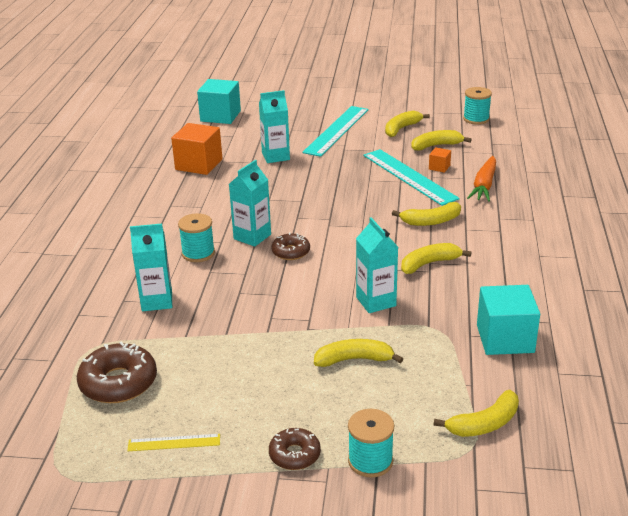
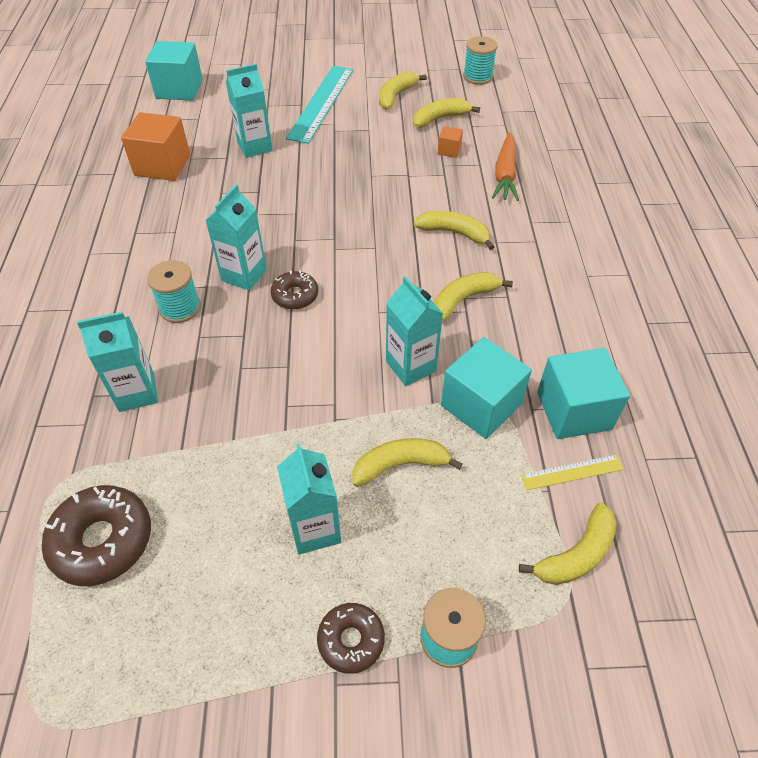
camera: 10 degrees left, 20 degrees up
(174, 443) = (190, 640): yellow ruler -> yellow ruler (572, 472)
(279, 390) = (315, 529): none -> turquoise carton
(409, 176) = (417, 166): turquoise ruler -> none
(428, 329) = (481, 405): none -> turquoise cube
(431, 221) = (454, 233): yellow banana -> yellow banana turned 135 degrees counterclockwise

